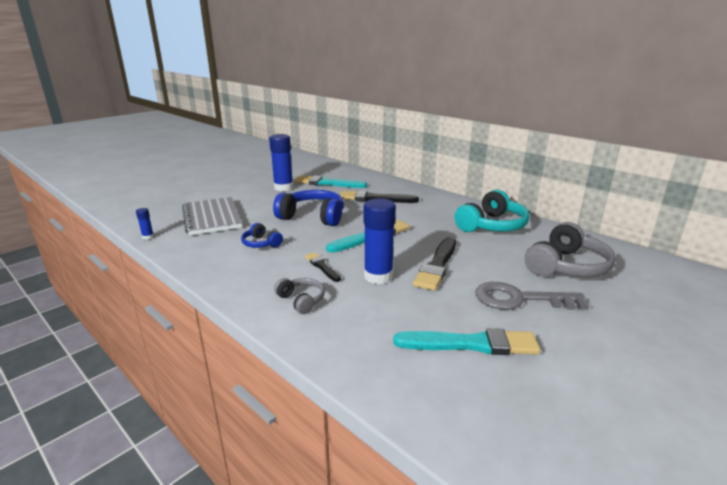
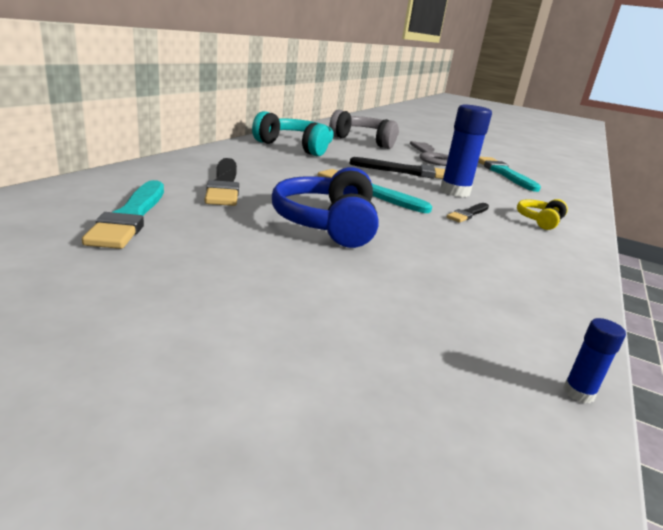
camera: 110 degrees left, 0 degrees up
(212, 218) = (404, 325): grey notebook -> none
(261, 243) = (456, 253): blue headphones -> none
(283, 187) = (161, 261): blue glue stick -> none
(301, 300) = (539, 221): grey headphones -> yellow headphones

